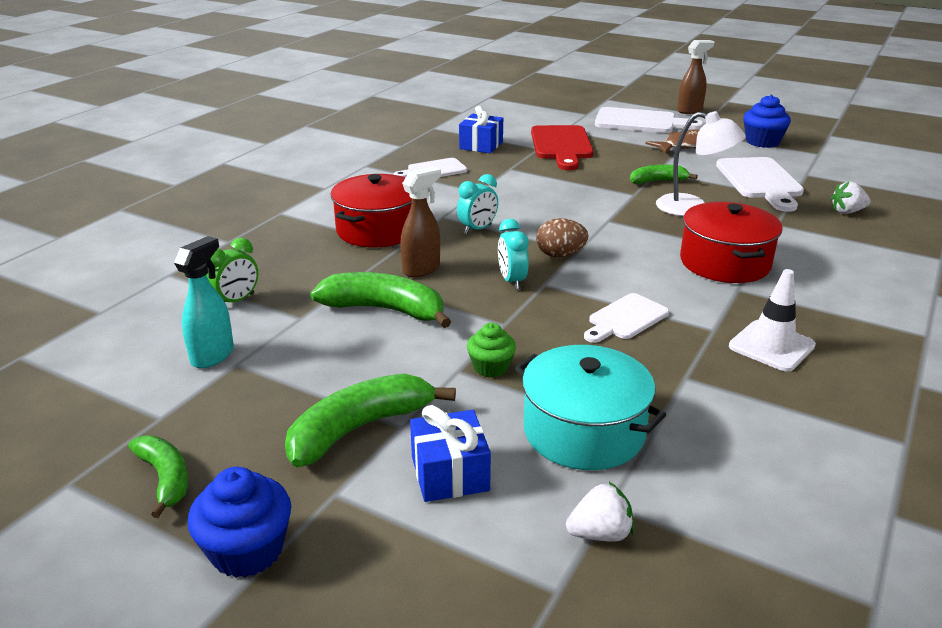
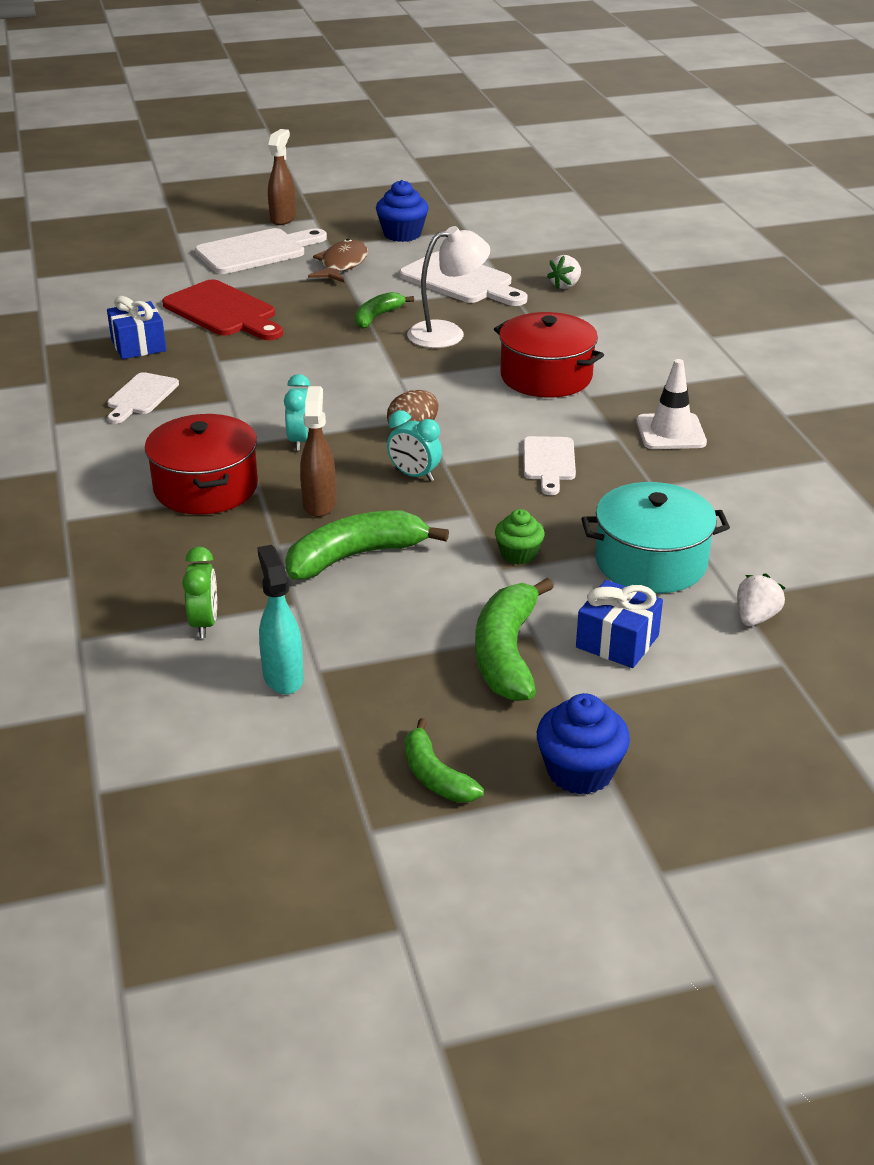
camera: 45 degrees left, 5 degrees up
(165, 478) = (435, 776): green banana -> green banana turned 135 degrees counterclockwise

